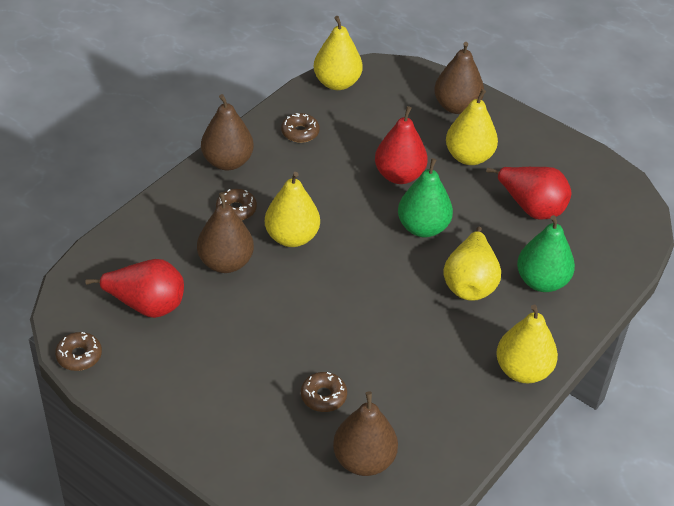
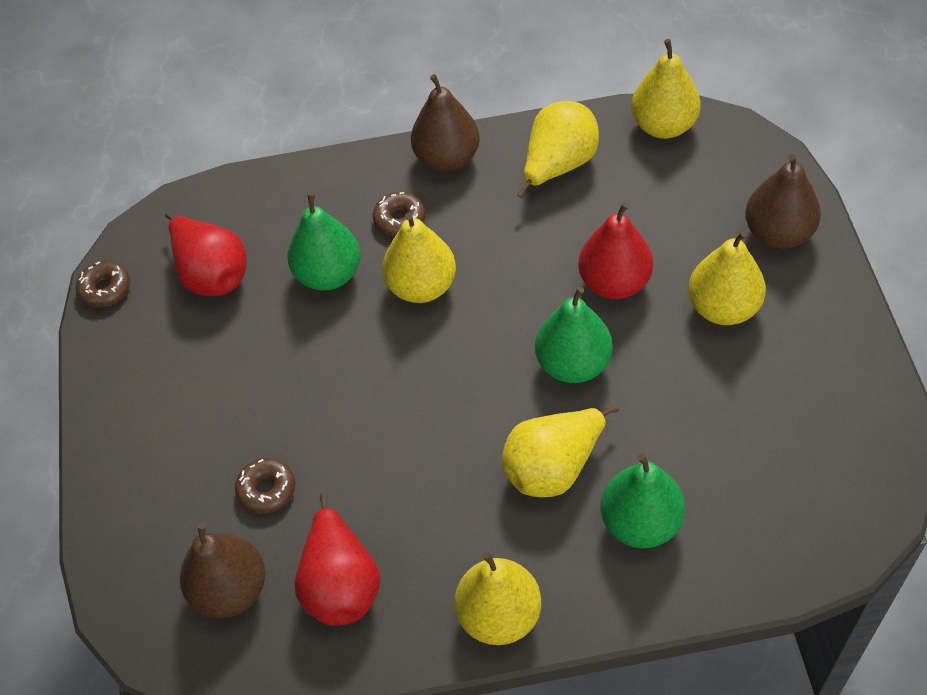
camera: 50 degrees right, 10 degrees up
(225, 262) = (328, 274): brown pear -> green pear
(300, 132) = (558, 166): brown donut -> yellow pear
(531, 207) = (731, 420): red pear -> red pear (341, 584)

